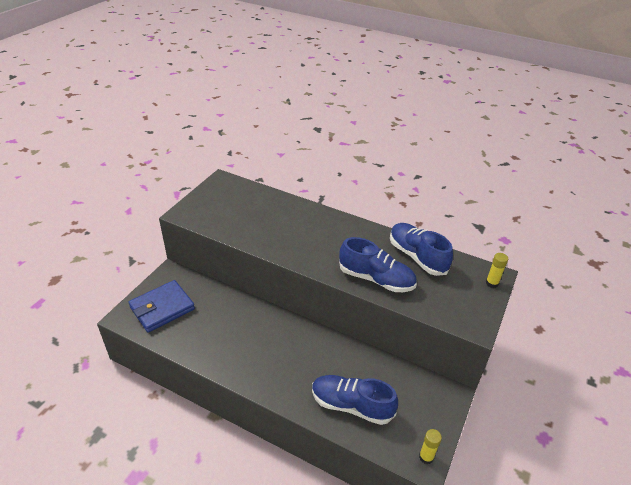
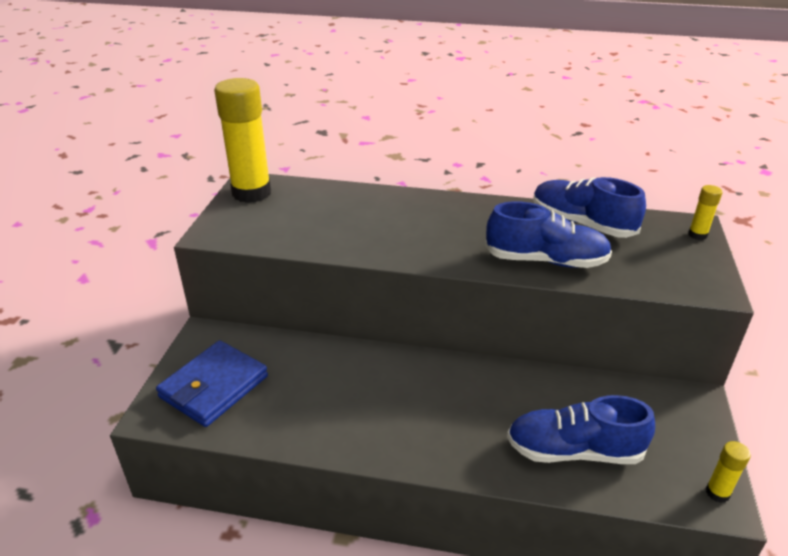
camera: 15 degrees left, 5 degrees down
(219, 188) = (251, 193): none -> yellow glue stick

